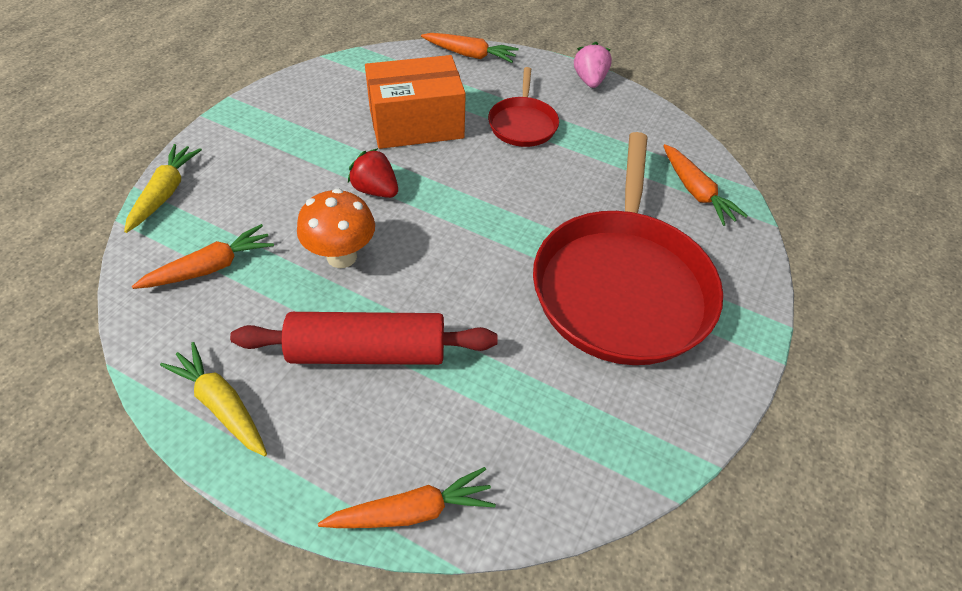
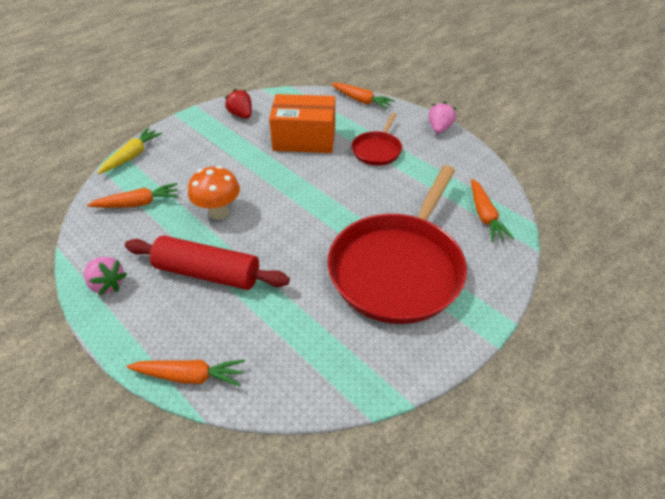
camera: 20 degrees right, 5 degrees down
(221, 405) = (107, 284): yellow carrot -> pink strawberry
(375, 190) = (258, 176): red strawberry -> red strawberry (241, 115)

